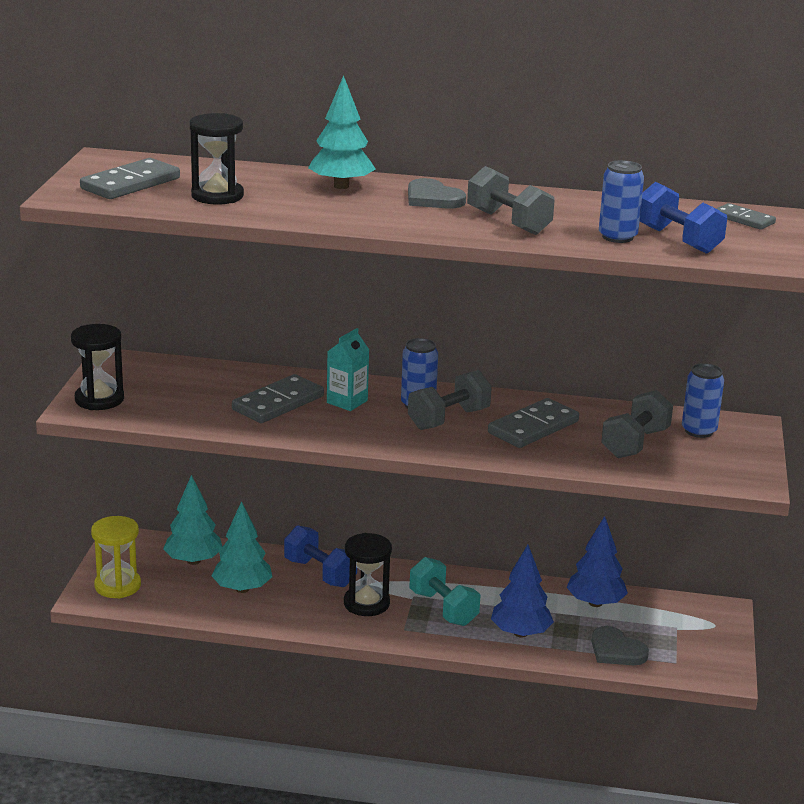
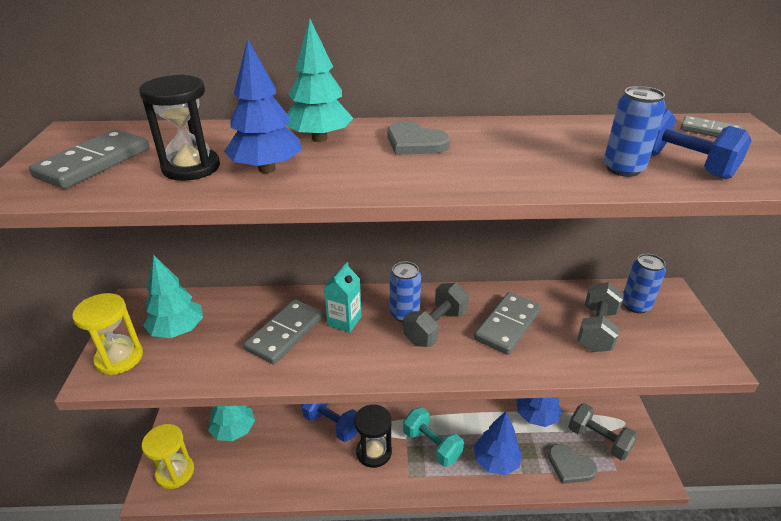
camera: 10 degrees left, 10 degrees up
(99, 399) = (119, 358): black hourglass -> yellow hourglass
(242, 589) = (276, 455): turquoise tree -> turquoise tree (178, 330)
(285, 203) = (267, 169): none -> blue tree
(508, 222) = (505, 164): grey dumbbell -> grey dumbbell (598, 440)

